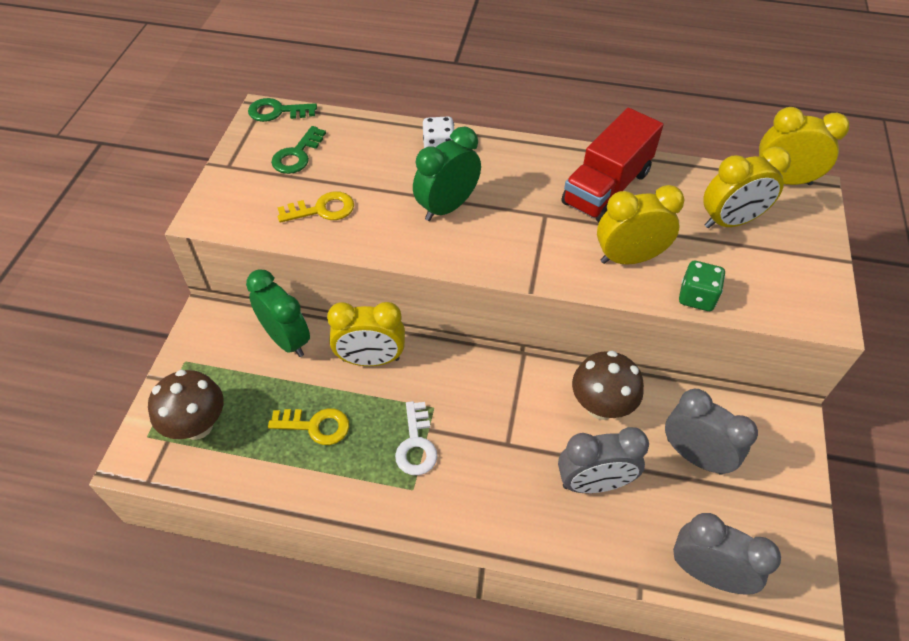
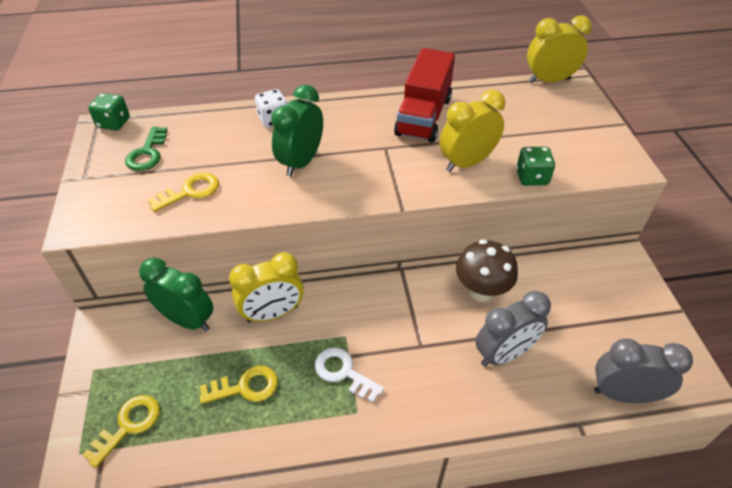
camera: 20 degrees left, 5 degrees down
(197, 426) = (128, 425): brown mushroom -> yellow key
(277, 112) = (114, 123): green key -> green dice
(416, 444) = (343, 372): white key -> white key turned 150 degrees clockwise
(694, 456) = (569, 306): grey clock -> none
(730, 222) = (527, 118): yellow clock -> none

